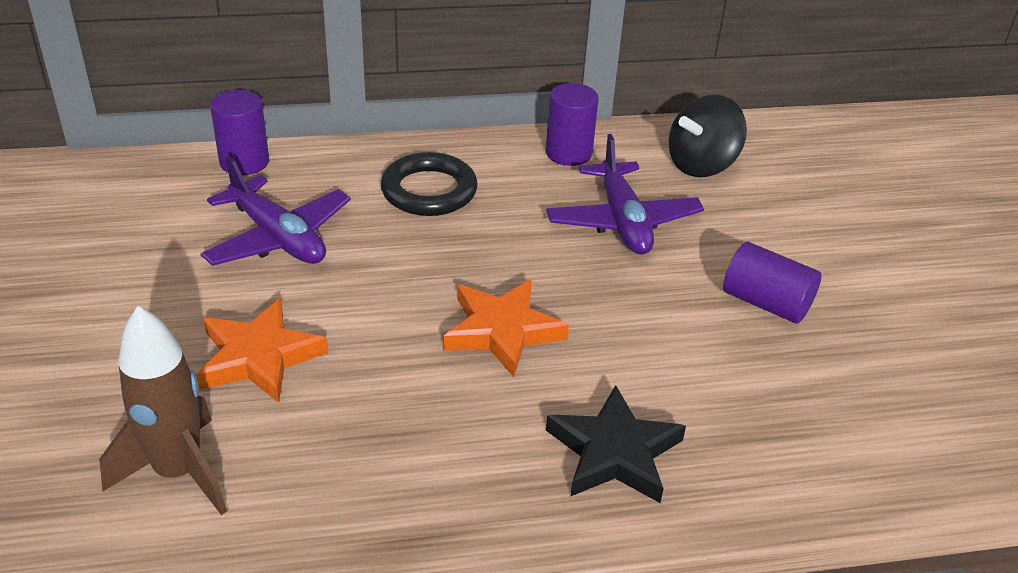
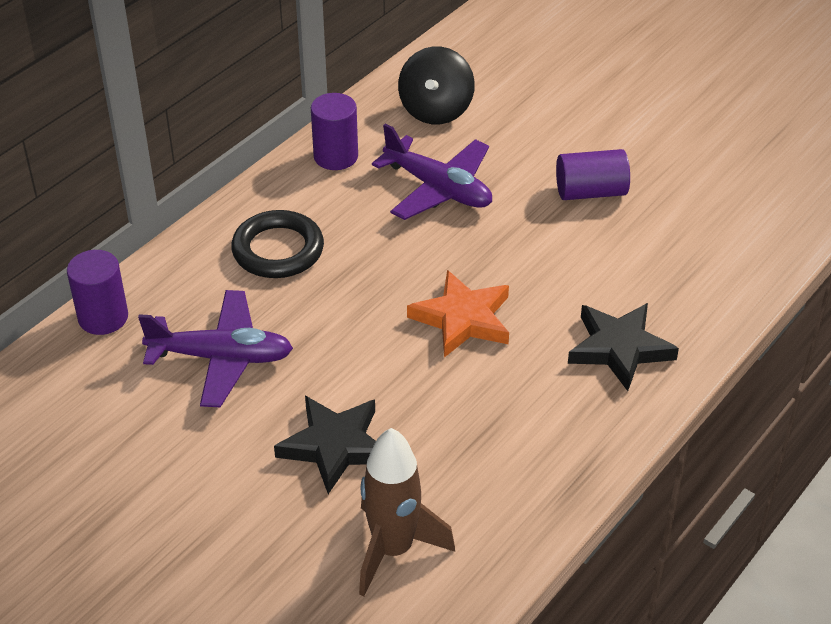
camera: 40 degrees left, 5 degrees up
(259, 357) = (334, 446): orange star -> black star

